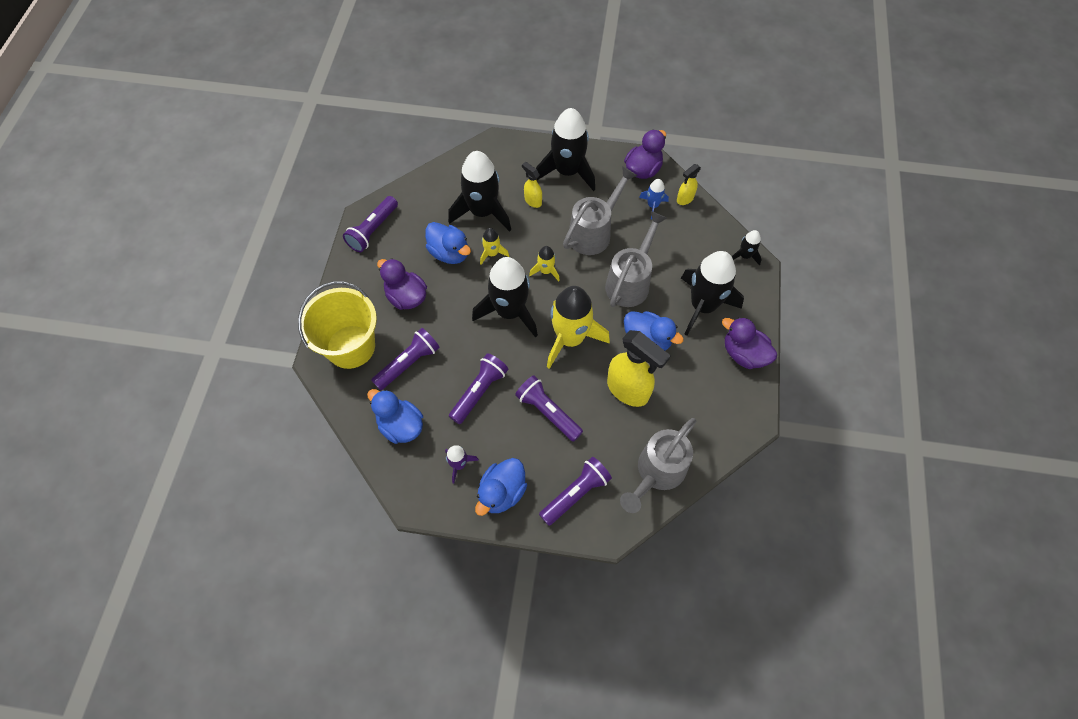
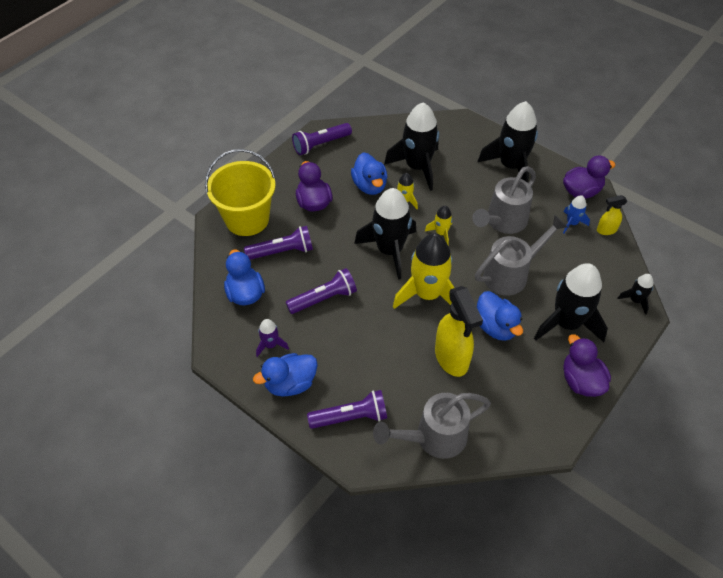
camera: 30 degrees right, 10 degrees down
(532, 201) = (465, 176): yellow spray bottle -> none
(548, 412) = (370, 342): purple flashlight -> none
(593, 232) = (503, 222): grey watering can -> grey watering can turned 150 degrees clockwise

